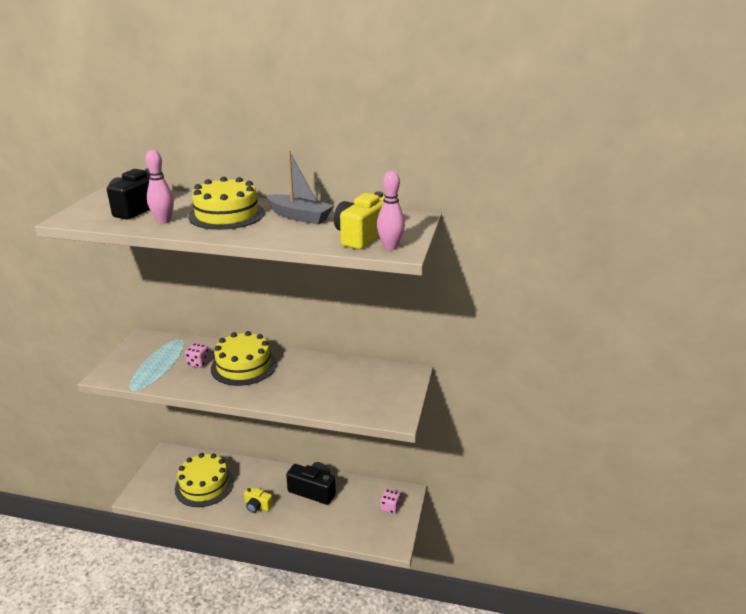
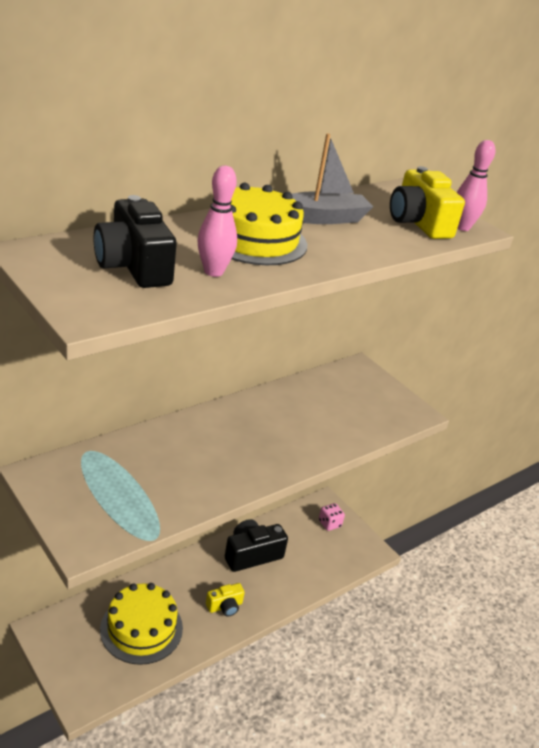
camera: 55 degrees left, 5 degrees up
(198, 363) = (164, 465): pink dice -> none
(243, 366) = (217, 441): yellow cake -> none

